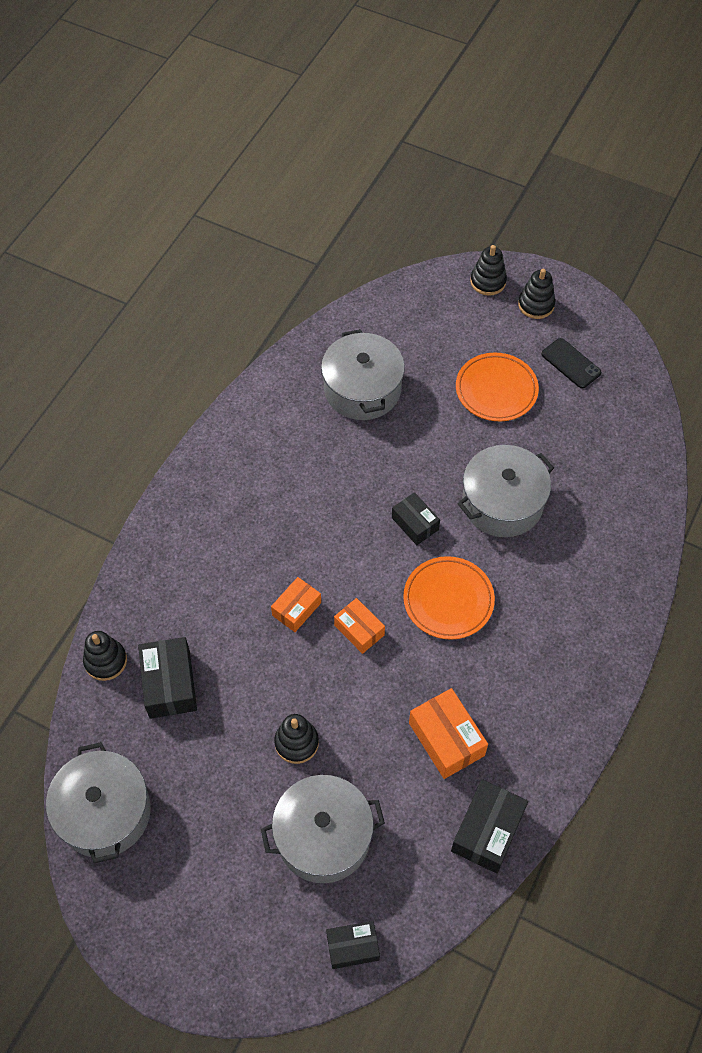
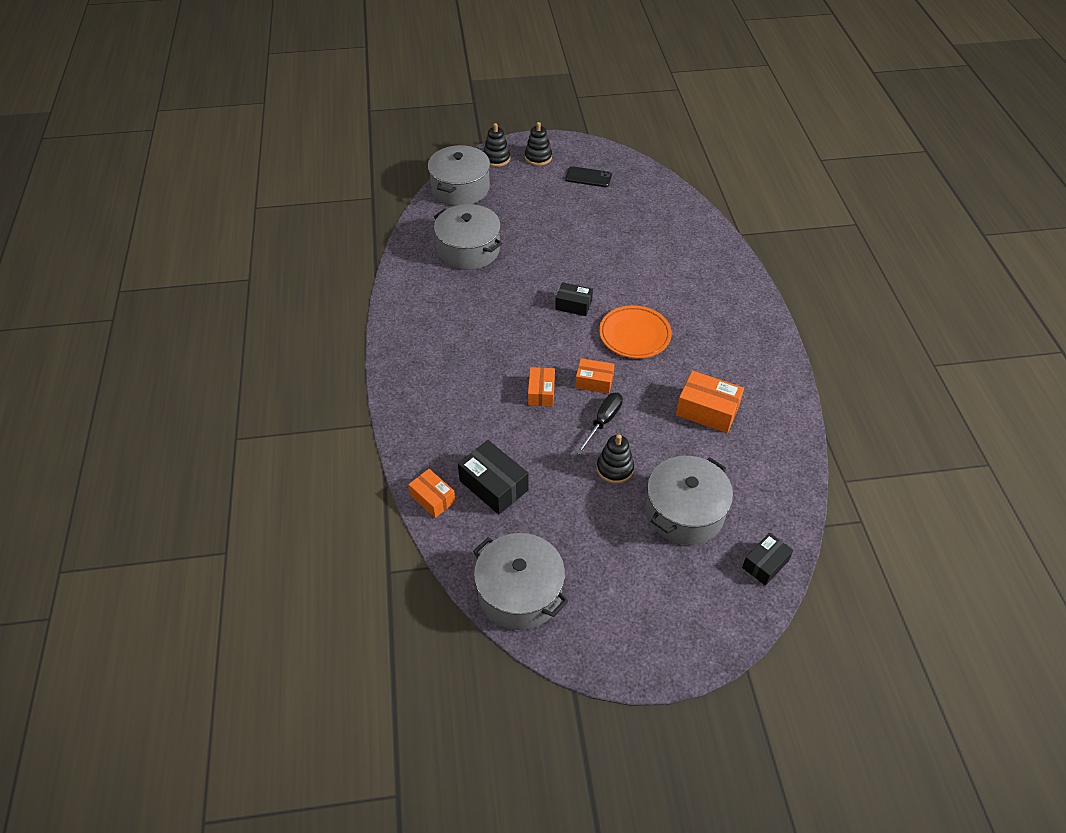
camera: 35 degrees left, 10 degrees down
(105, 661) = (433, 498): black stacking toy -> orange box
(329, 682) = (603, 422): none -> black screwdriver
(487, 831) = (781, 446): black box -> none
(496, 390) = (556, 211): orange plate -> none
(502, 503) = (617, 267): grey pot -> grey pot (460, 188)

